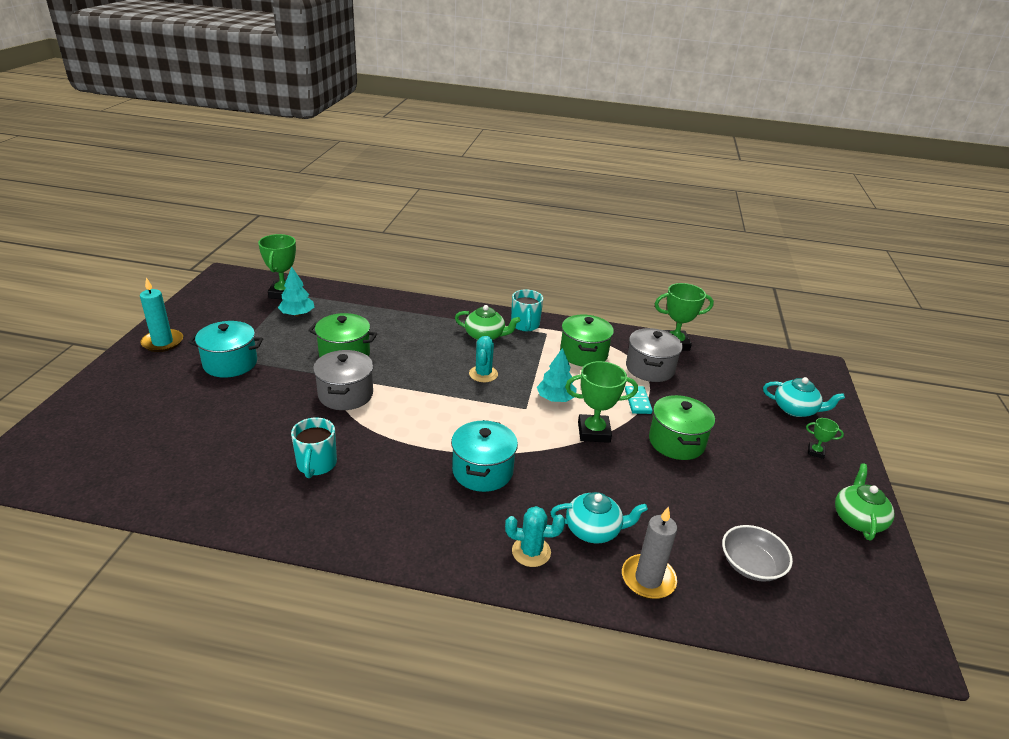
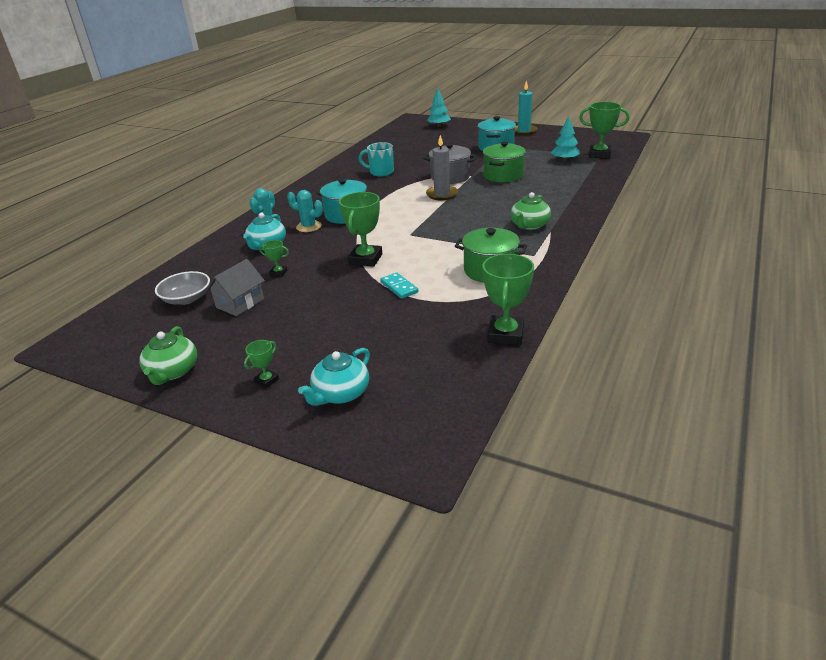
camera: 110 degrees right, 0 degrees up
(483, 374) = (464, 221): turquoise cactus -> turquoise cactus (309, 226)
(525, 325) = (550, 245): turquoise mug -> none
(555, 398) = (418, 248): turquoise tree -> turquoise tree (439, 126)
(638, 401) = (399, 287): turquoise domino -> turquoise domino turned 45 degrees clockwise
(648, 579) = (214, 257): grey candle -> grey candle (442, 194)
(650, 368) = (454, 305): grey pot -> none
(654, 496) = (278, 273): none -> green trophy
(676, 442) = (332, 296): green pot -> none
(729, 509) = (240, 303): none -> grey house
(857, 519) = (173, 372): green teapot -> green teapot turned 60 degrees clockwise

